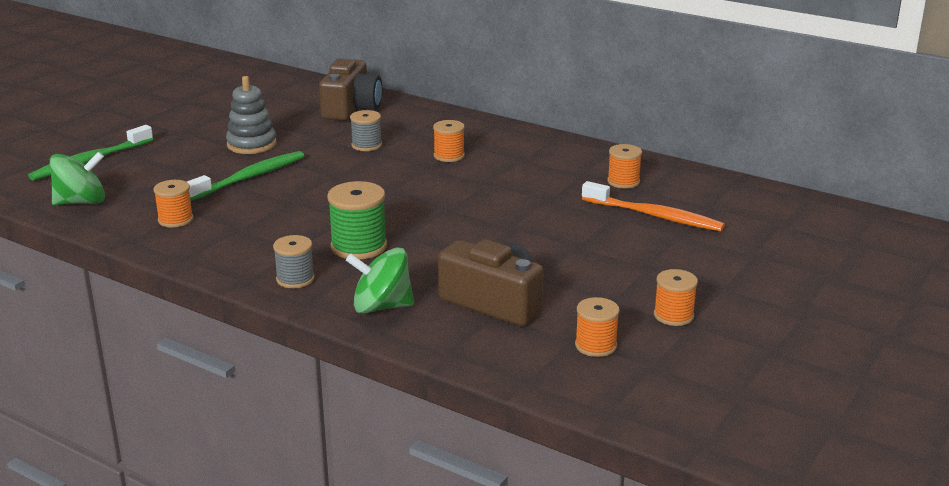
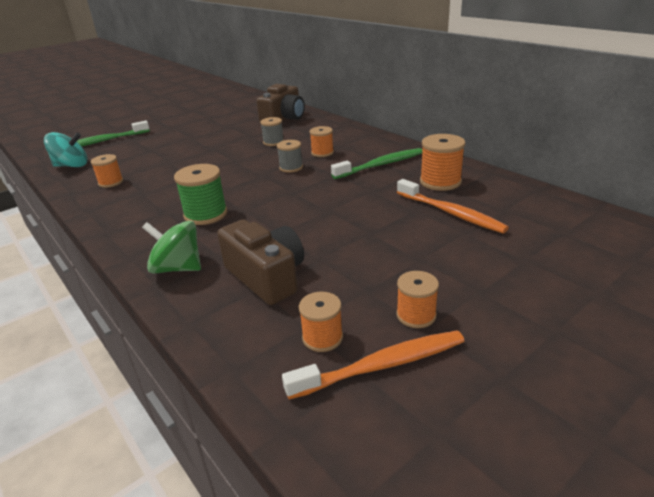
camera: 20 degrees right, 5 degrees up
(81, 202) = (71, 166): green spinning top -> turquoise spinning top
(249, 177) = (182, 158): green toothbrush -> green toothbrush (380, 165)
(251, 144) = (204, 137): grey stacking toy -> none
(295, 279) = (140, 235): grey spool -> grey spool (291, 167)
(623, 182) = (440, 182): orange spool -> orange spool, size x1.55
(666, 358) = (381, 365): none -> orange toothbrush

